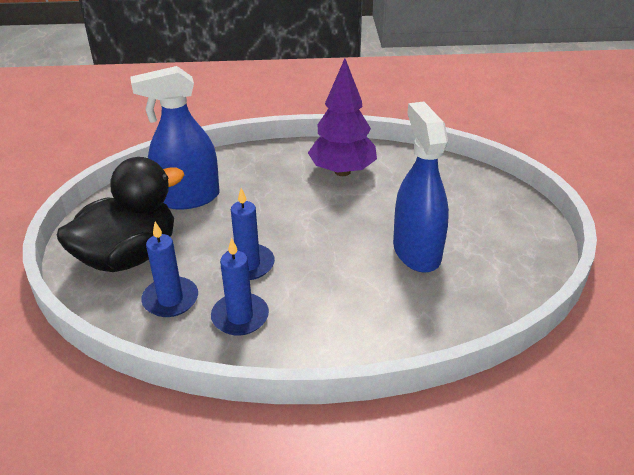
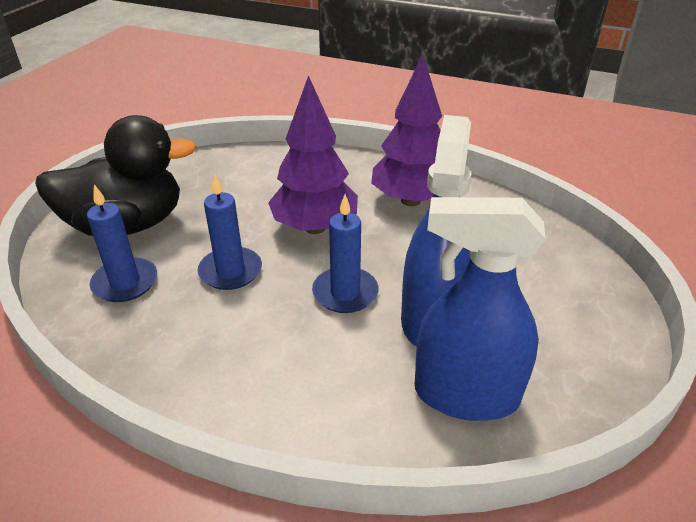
camera: 25 degrees right, 0 degrees up
(188, 198) = (229, 184): blue spray bottle -> blue spray bottle (465, 395)
(240, 317) = (175, 327): blue candle -> blue candle (345, 293)
(286, 212) = (314, 227): none -> purple tree

